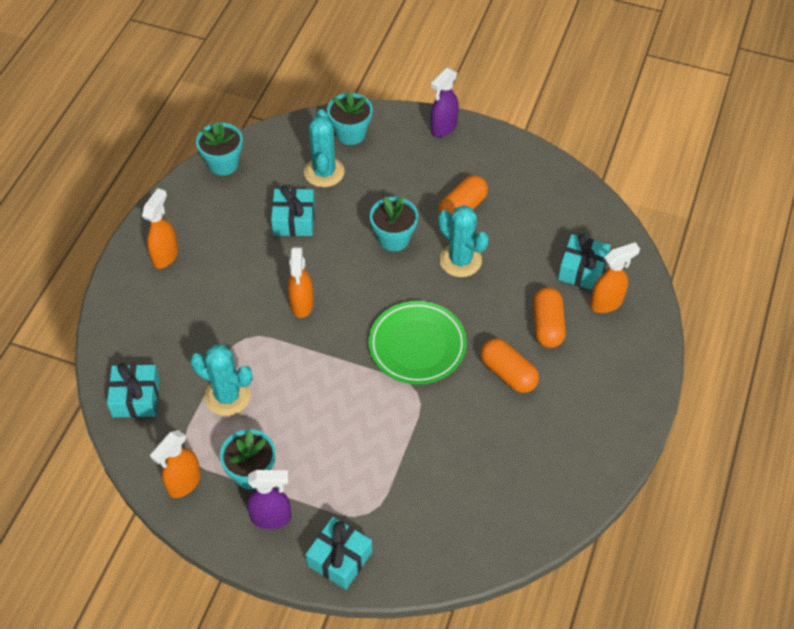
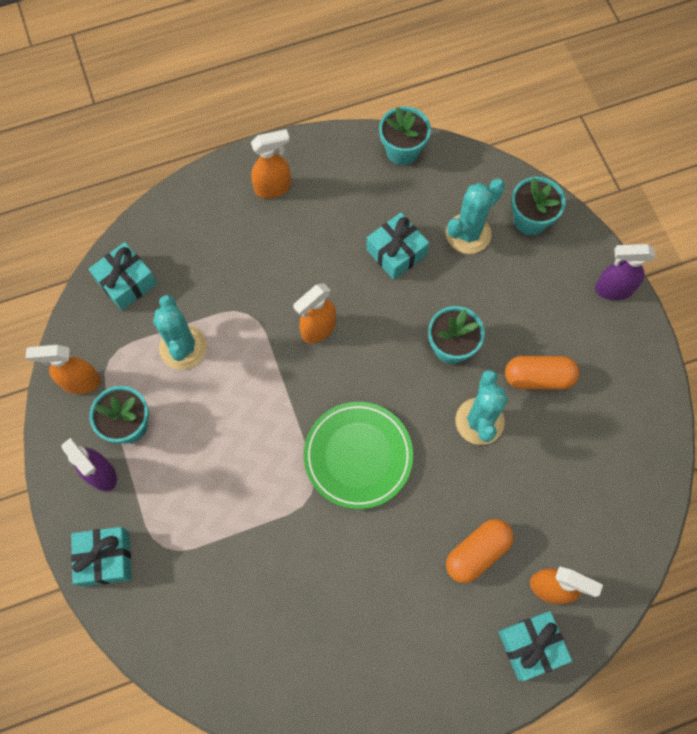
camera: 50 degrees right, 15 degrees up
(508, 373) = (396, 557): orange capsule -> none
(582, 270) = (567, 538): turquoise gift -> turquoise gift (531, 646)

